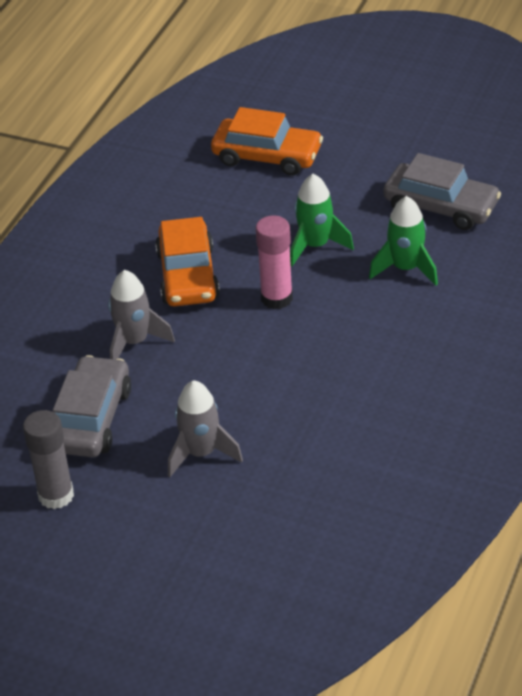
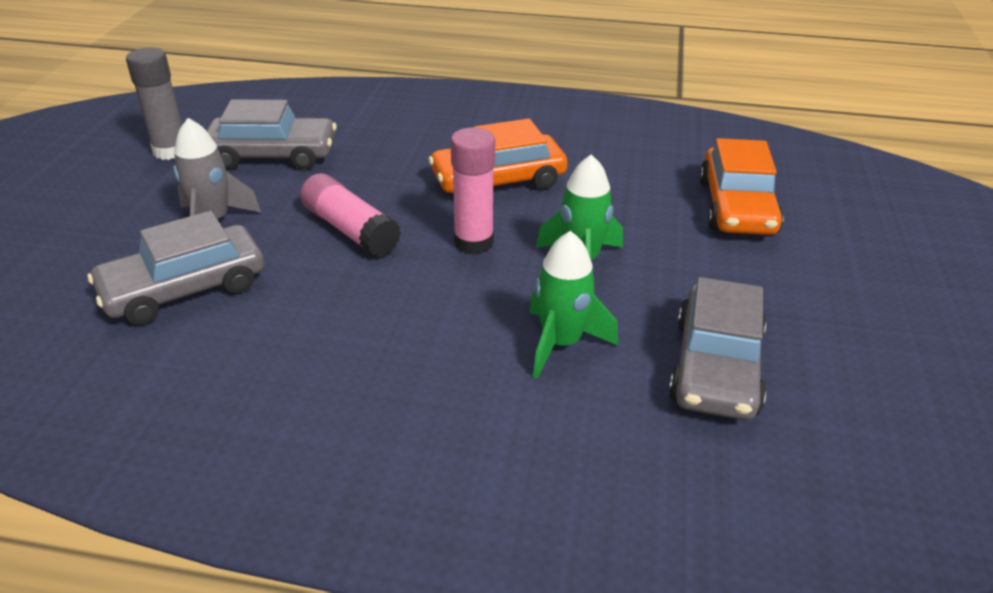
camera: 75 degrees right, 5 degrees down
(134, 342) = (386, 163): grey rocket -> none
(239, 367) = (350, 230): none -> pink glue stick
(298, 463) = (184, 289): none -> grey car

